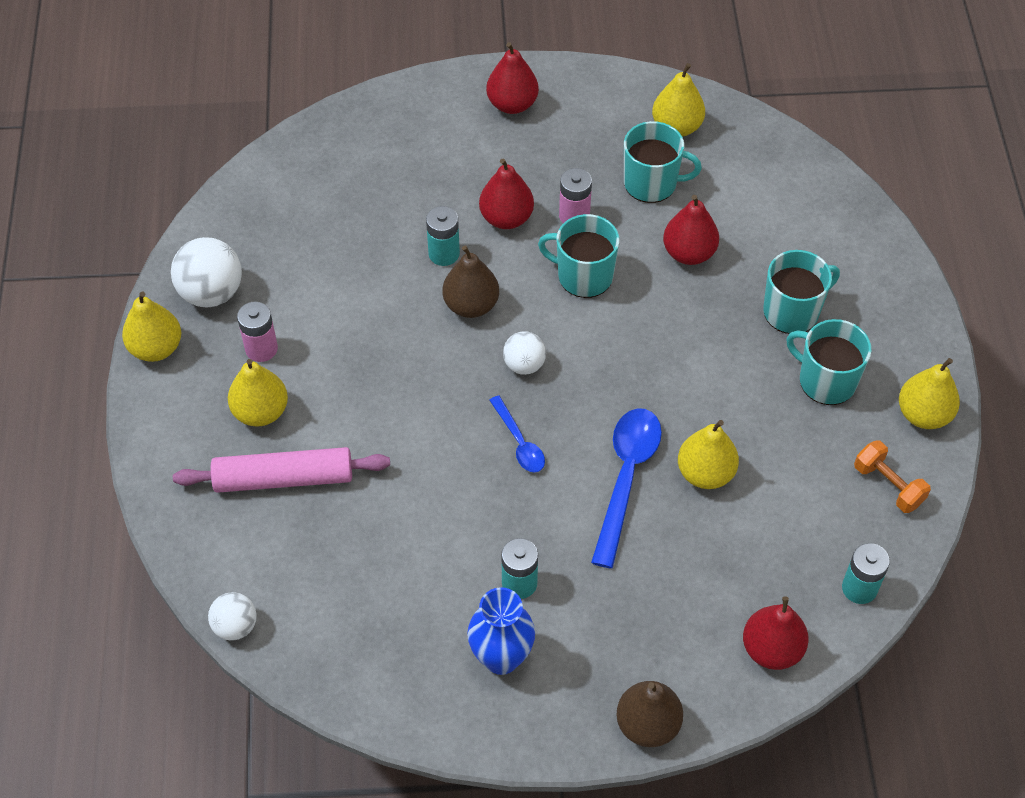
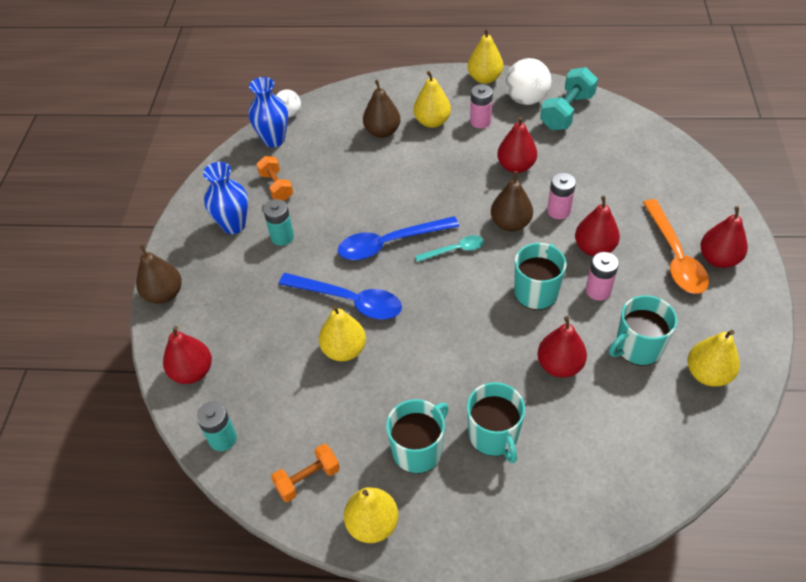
camera: 100 degrees right, 5 degrees down
(242, 244) = (567, 112): none -> turquoise dumbbell
(284, 478) = (382, 132): pink rolling pin -> brown pear
(303, 637) = (274, 140): none -> blue vase
(359, 302) = (516, 166): none -> red pear
(414, 612) = (276, 186): none -> orange dumbbell
(444, 253) = (558, 211): turquoise battery -> pink battery
(512, 142) = (675, 256): none -> orange spoon
(519, 442) = (390, 243): blue spoon -> blue spoon, size x1.78
(524, 365) = (455, 250): white ball -> turquoise spoon
(651, 183) = (637, 347): turquoise mug -> turquoise mug turned 45 degrees clockwise

